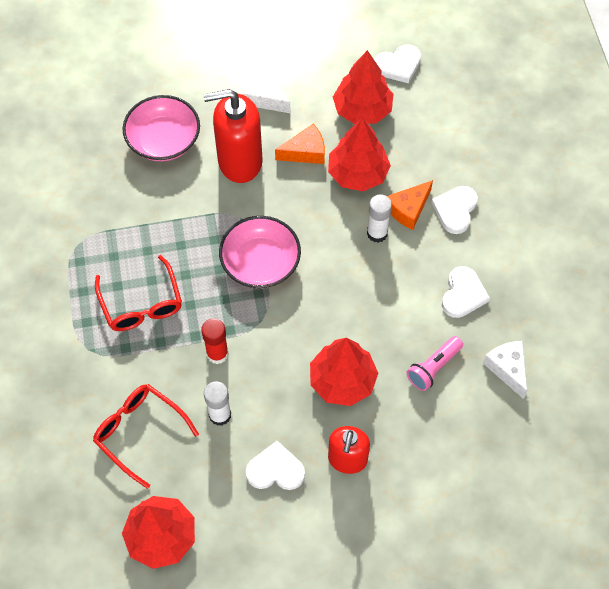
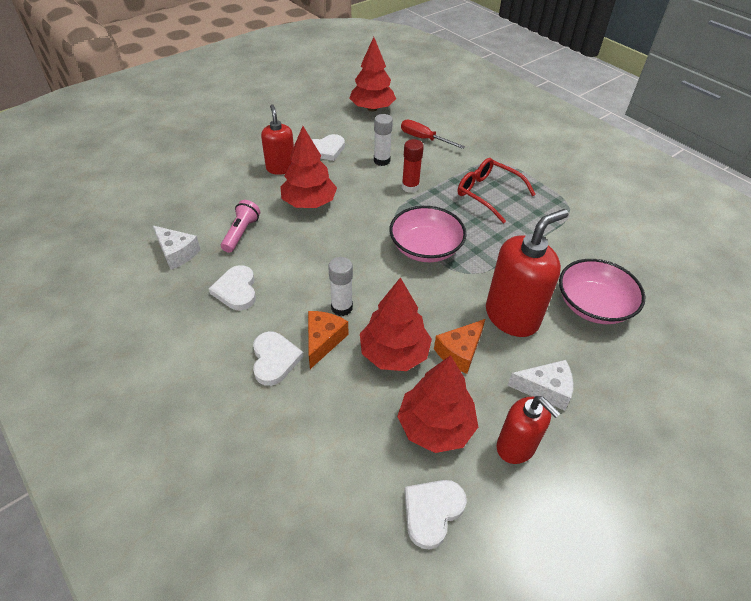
camera: 150 degrees right, 15 degrees down
(140, 433) = (424, 139): red glasses -> red screwdriver
(317, 75) = (516, 446): none -> red soap dispenser

